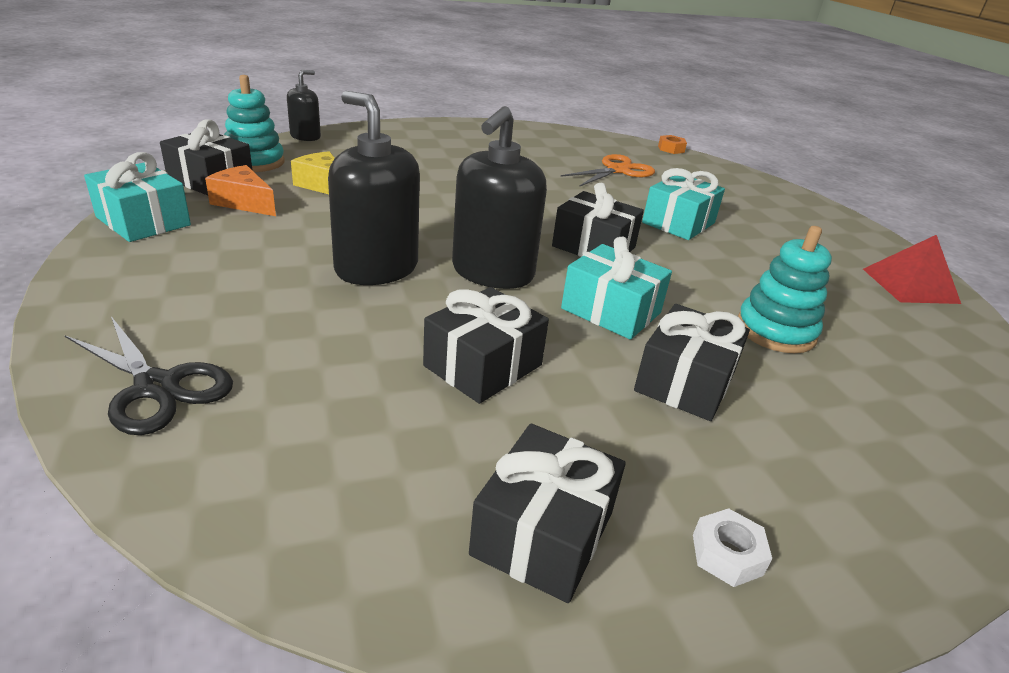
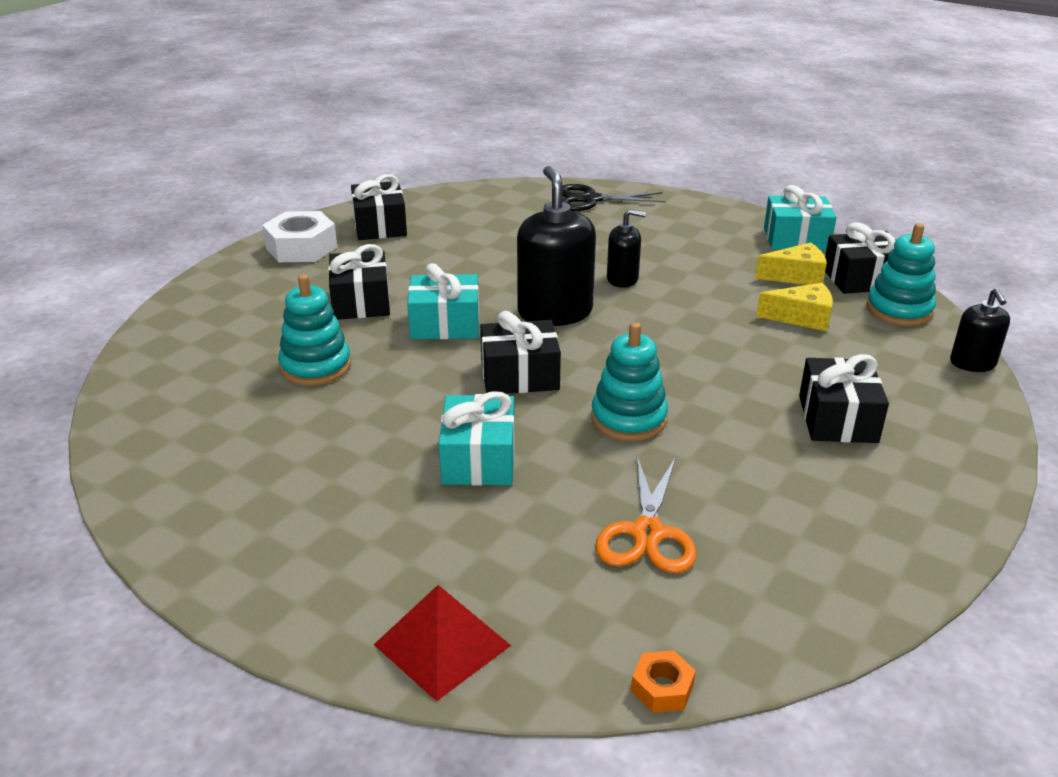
camera: 145 degrees right, 0 degrees up
(244, 203) = (796, 276): orange cheese -> yellow cheese
(376, 268) = (622, 279): black soap dispenser -> black soap dispenser, size x0.55
(483, 365) = (478, 261): black gift -> black gift (837, 419)
(555, 199) = (628, 419): none -> turquoise stacking toy
(727, 555) = (301, 247): white nut -> white nut, size x2.02
(910, 285) = (184, 498): red pyramid -> red pyramid (442, 644)

